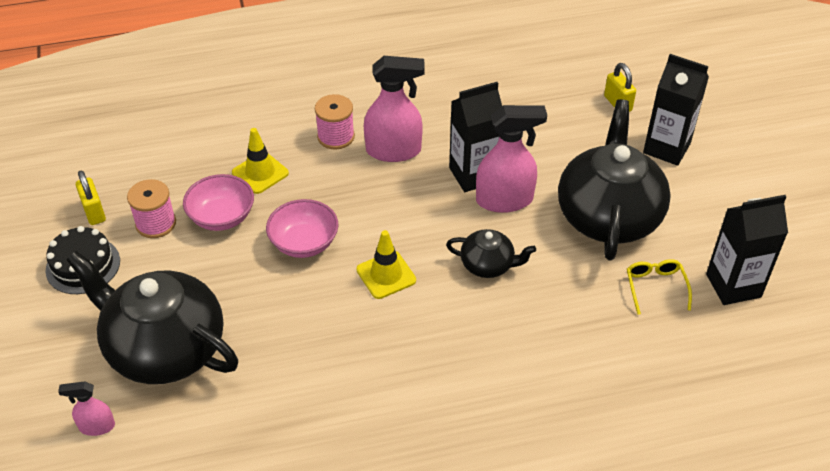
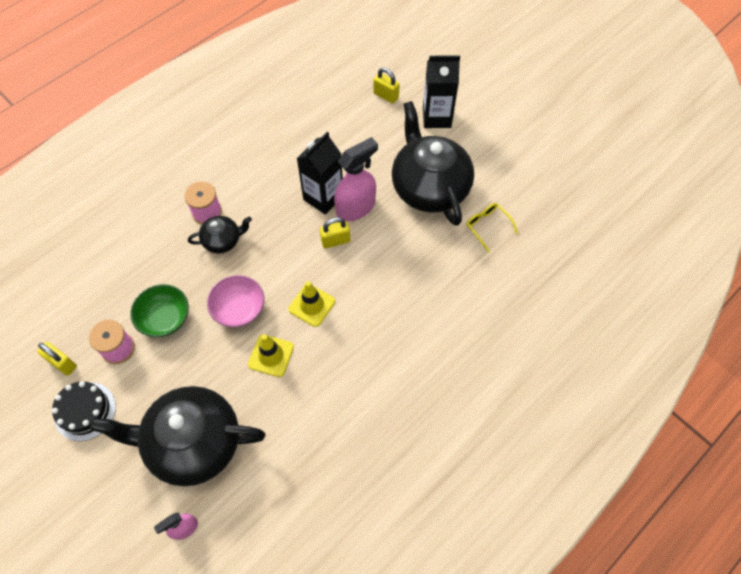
camera: 30 degrees left, 15 degrees up
(222, 217) = (165, 318): pink bowl -> green bowl
(260, 173) = (170, 268): yellow traffic cone -> yellow traffic cone (271, 356)
(394, 151) = (256, 204): pink spray bottle -> none
(458, 223) = (335, 241): none -> yellow padlock
(488, 265) = (374, 263): black teapot -> black teapot (223, 240)
(733, 285) = (532, 202): black carton -> none

